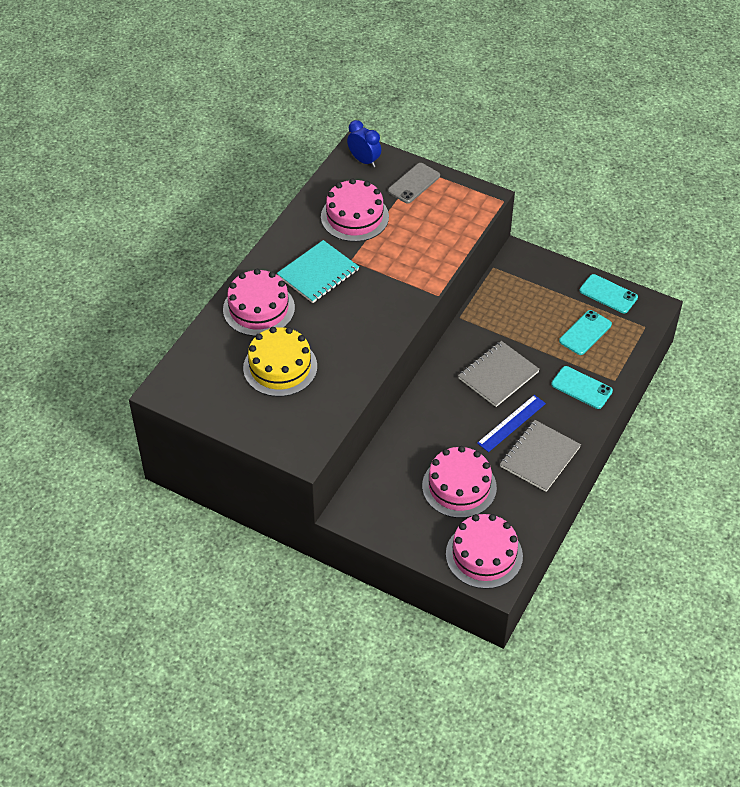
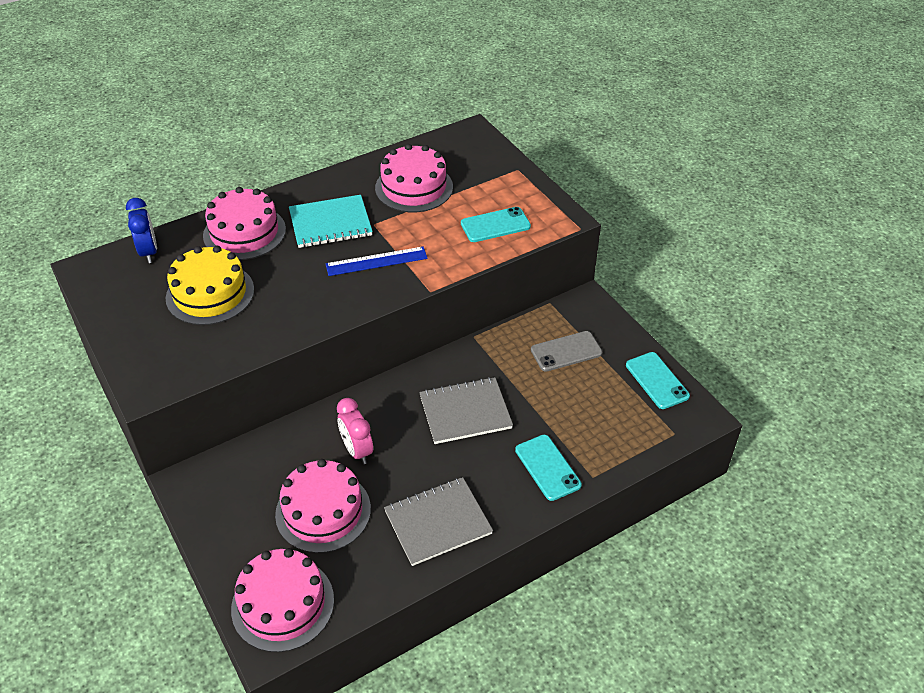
camera: 30 degrees right, 5 degrees down
(364, 160) = (469, 143): blue clock -> blue clock (149, 252)
(414, 183) = (500, 179): grey phone -> grey phone (566, 351)
(446, 436) = (357, 450): none -> pink clock
(511, 423) = (437, 470): blue ruler -> blue ruler (376, 261)
(585, 333) = (598, 410): turquoise phone -> turquoise phone (495, 225)

